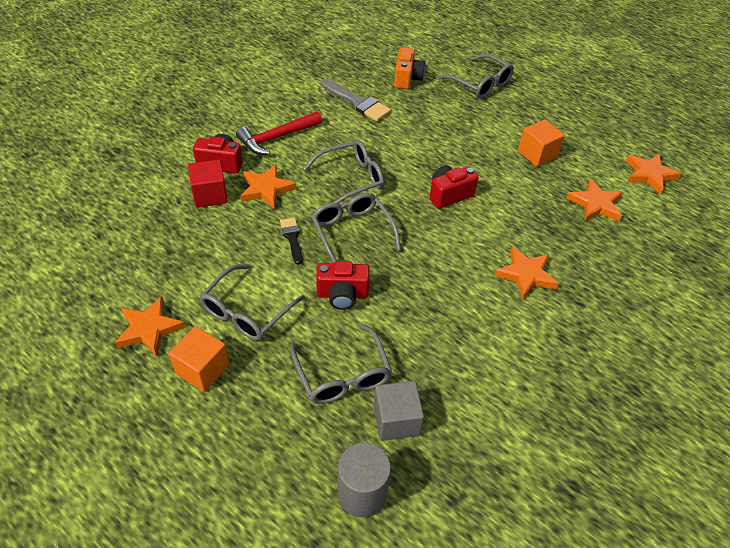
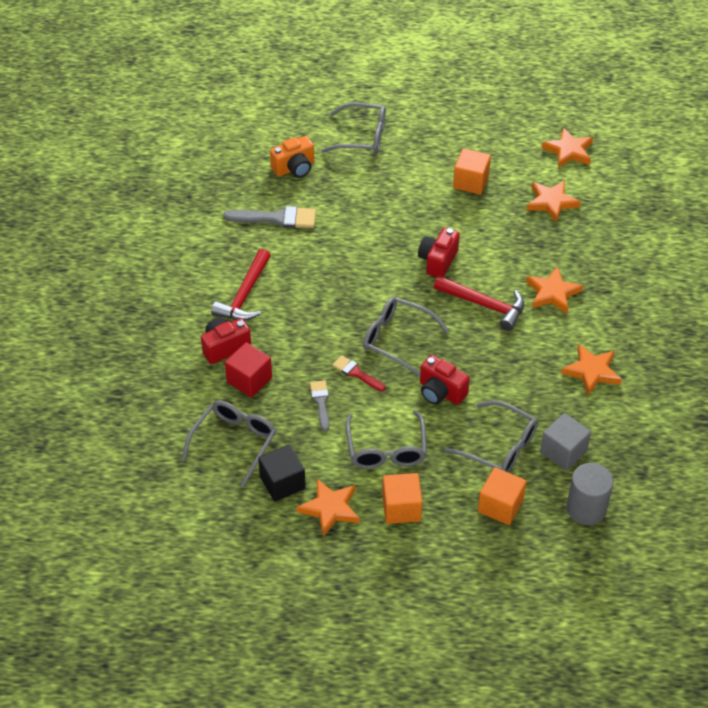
camera: 35 degrees left, 0 degrees up
(141, 284) = (282, 483): none -> black cube
(240, 242) = (321, 402): none -> grey brush
(266, 189) = (289, 346): orange star -> orange star (592, 371)
(286, 429) = (500, 506): none -> orange cube
(292, 238) = (356, 373): black brush -> red brush
(342, 295) = (441, 392): red camera -> red camera turned 75 degrees clockwise
(351, 179) = (348, 294): grey glasses -> grey glasses (234, 442)
(407, 79) = (294, 168): orange camera -> orange camera turned 90 degrees clockwise
(453, 249) = (484, 305): none -> red hammer

